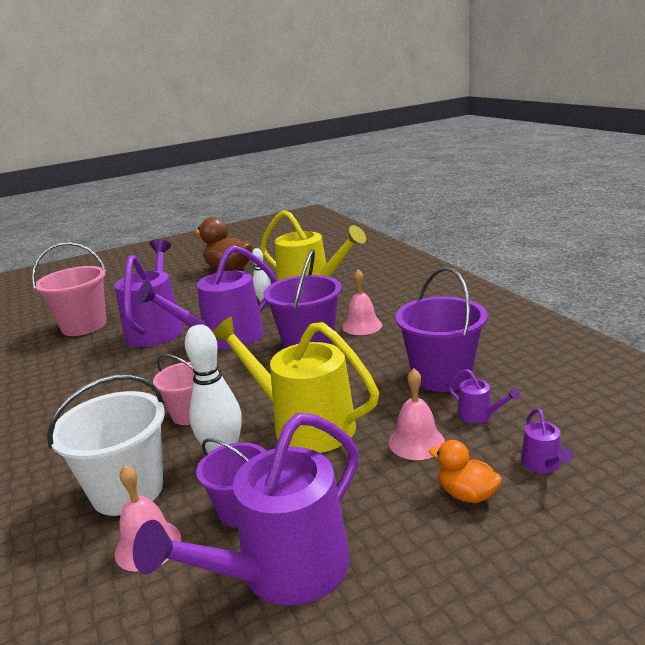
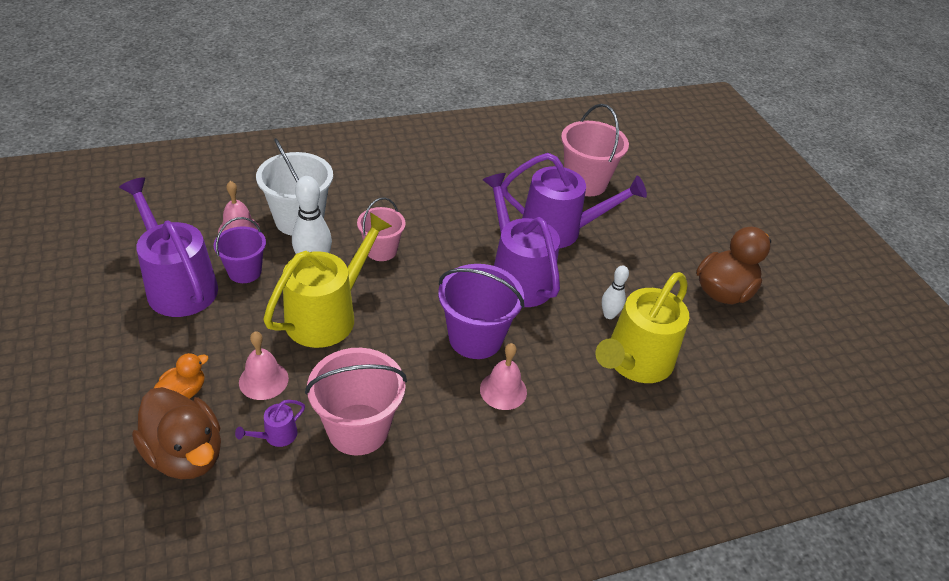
camera: 90 degrees right, 20 degrees up
(441, 376) = (358, 429): purple bucket -> pink bucket
(543, 464) = (186, 454): purple watering can -> brown duck

